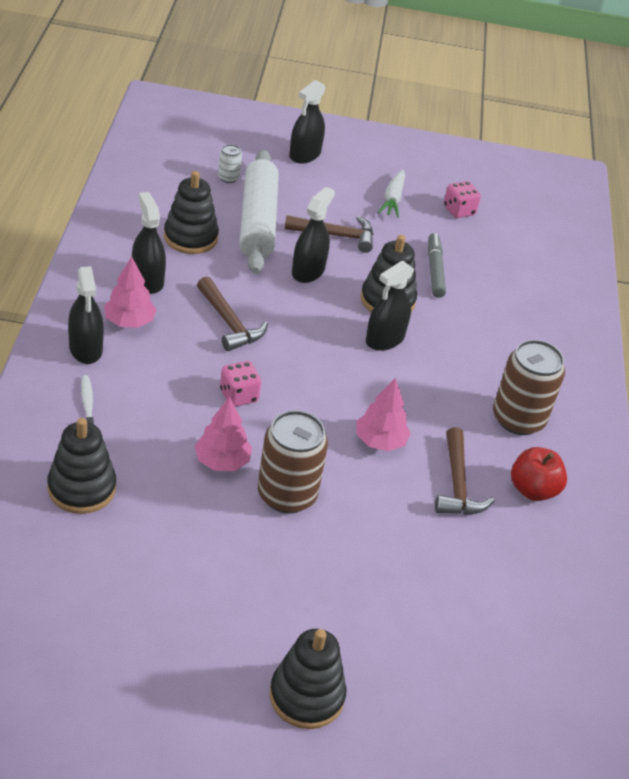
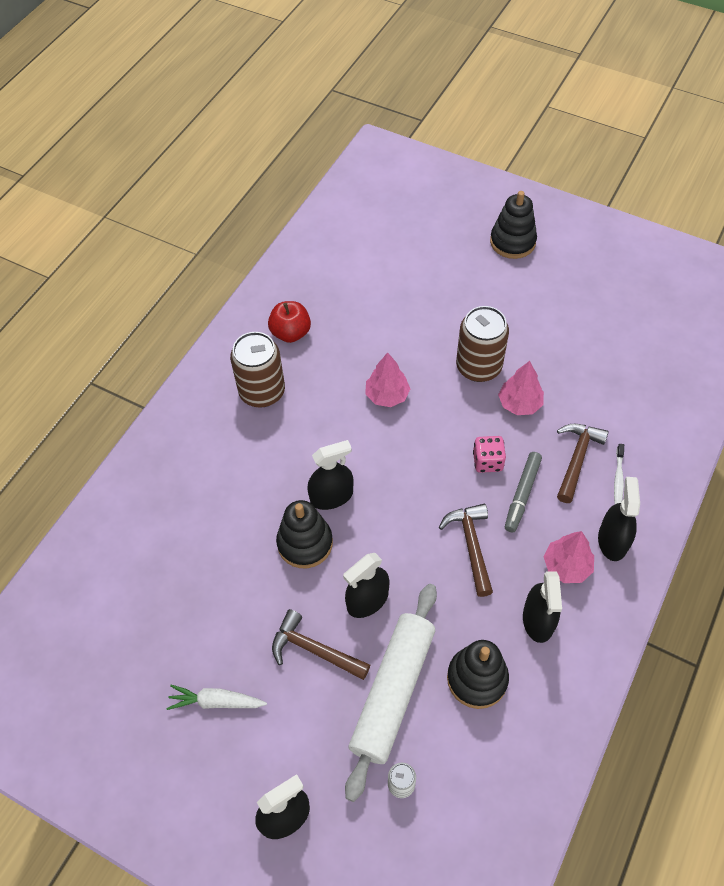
camera: 150 degrees left, 15 degrees up
(82, 488) = (632, 403): black stacking toy -> none
(393, 199) = (216, 702): white carrot -> white carrot turned 120 degrees counterclockwise
(435, 270) = (233, 575): grey marker -> grey marker (522, 494)
(457, 484) = (345, 349): brown hammer -> brown hammer (577, 459)
(459, 211) = (150, 664): pink dice -> none

